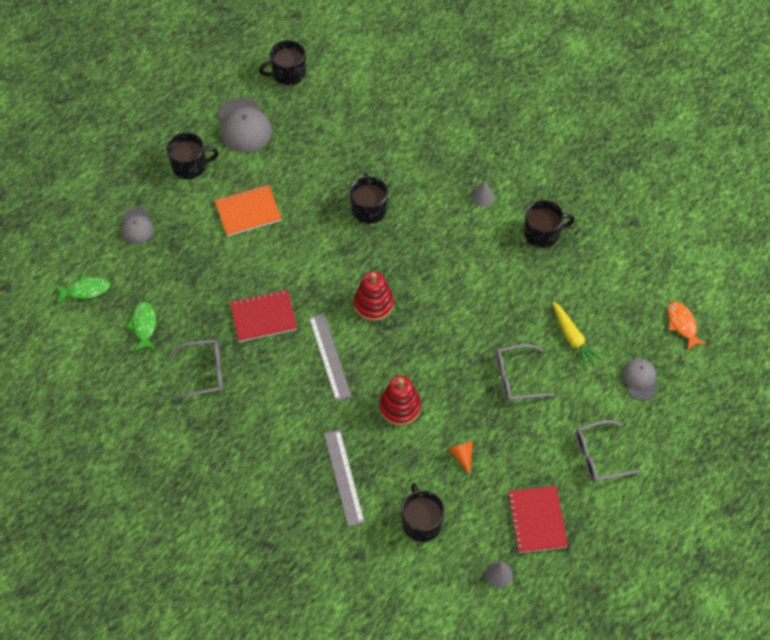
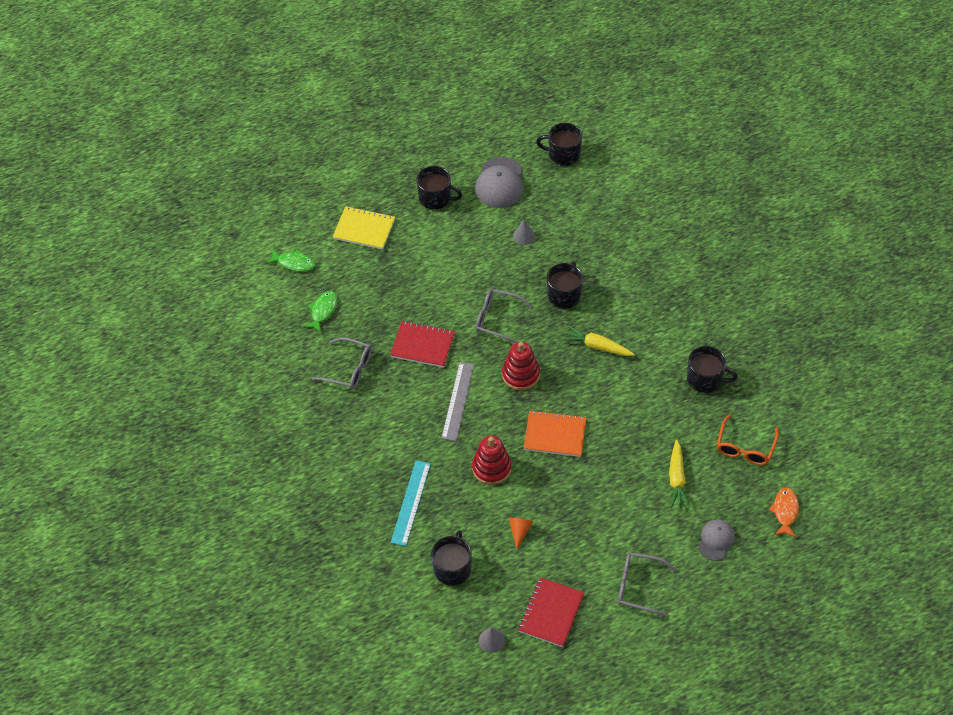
camera: 30 degrees right, 5 degrees down
(137, 226) = (364, 229): grey cap -> yellow notebook
(248, 212) = (461, 255): orange notebook -> orange notebook (555, 435)
(343, 477) = (411, 502): grey ruler -> turquoise ruler
(428, 245) = (597, 346): none -> yellow carrot
(482, 196) = (670, 325): grey cone -> grey cone (524, 236)
(516, 378) = (606, 489): grey glasses -> grey glasses (497, 319)
(614, 281) = (745, 447): none -> orange glasses

